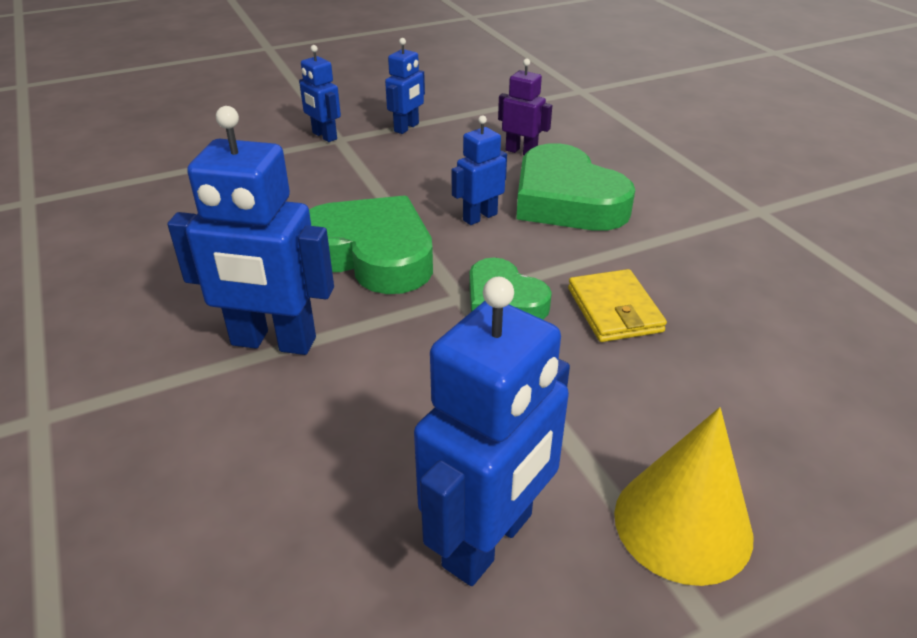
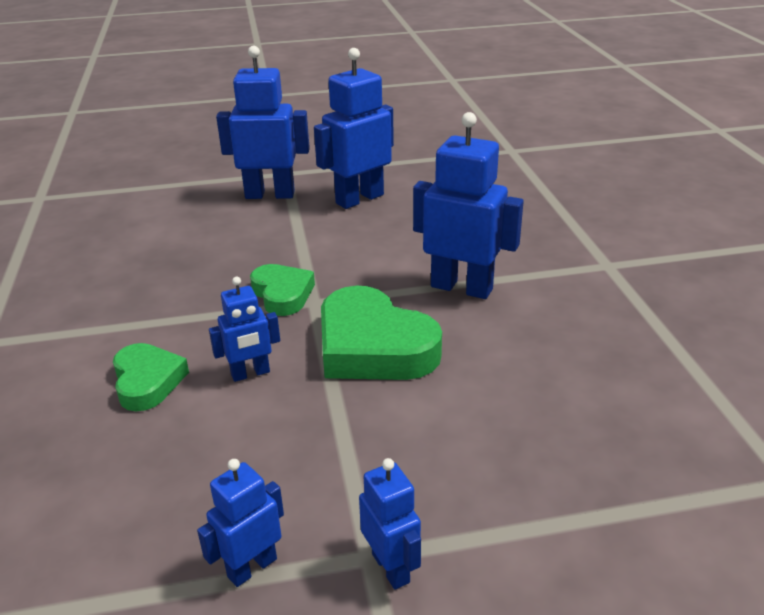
camera: 165 degrees left, 5 degrees down
(521, 152) = (126, 472): purple robot -> none
(566, 200) = (147, 381): green heart -> green heart, size x0.59
(614, 310) = (208, 278): yellow wallet -> none
(682, 524) = (270, 195): yellow cone -> blue robot

